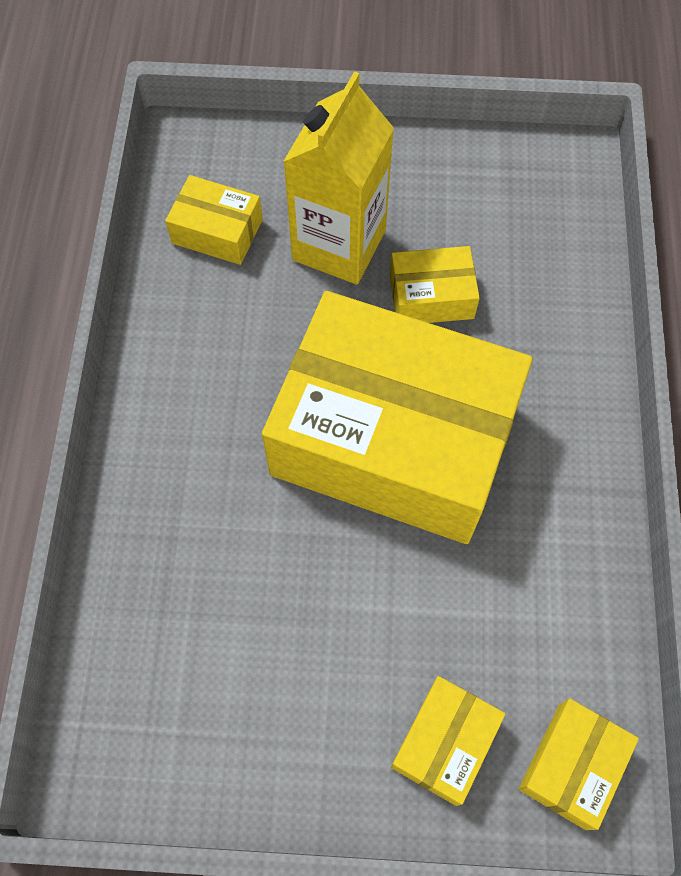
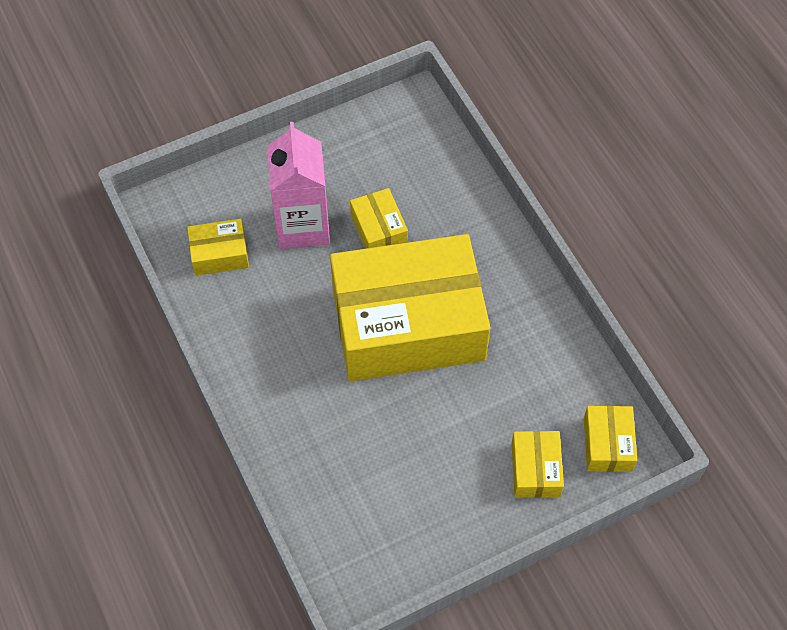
camera: 30 degrees left, 5 degrees down
(339, 245) = (302, 225): yellow carton -> pink carton
(431, 296) = (378, 229): yellow box -> yellow box turned 75 degrees counterclockwise

